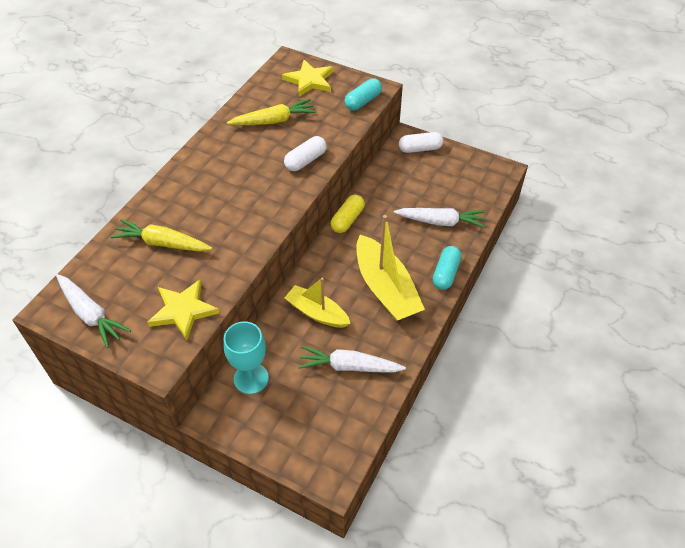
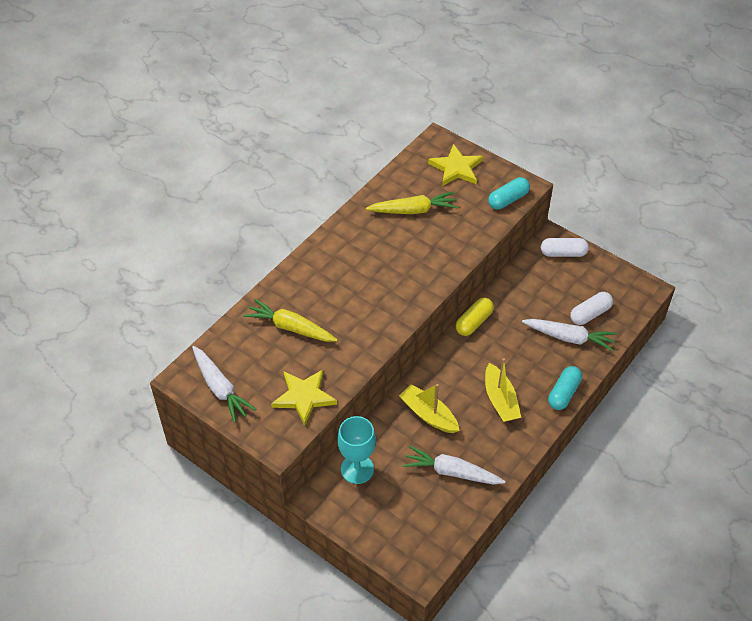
camera: 10 degrees right, 0 degrees up
(305, 160) = (439, 259): white capsule -> white capsule (590, 314)
(385, 288) = (500, 400): yellow boat -> yellow boat, size x0.64

